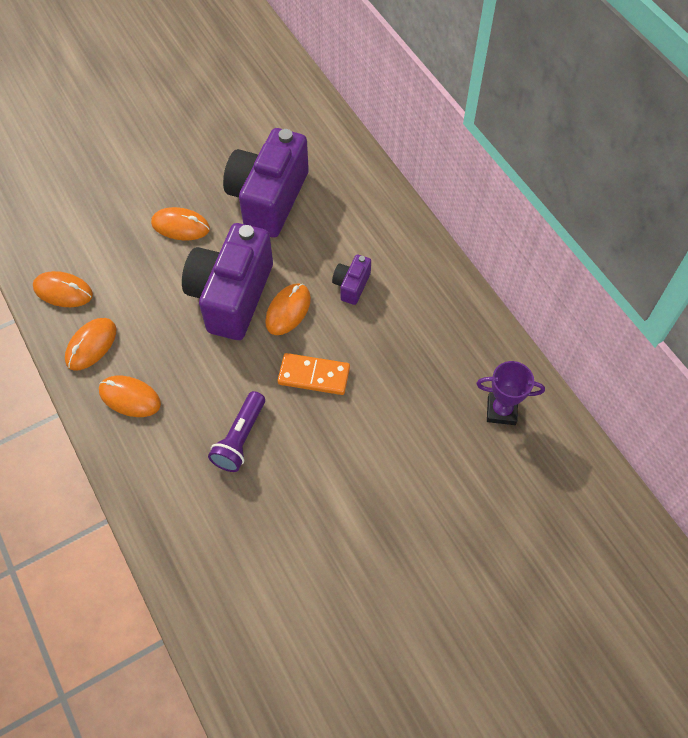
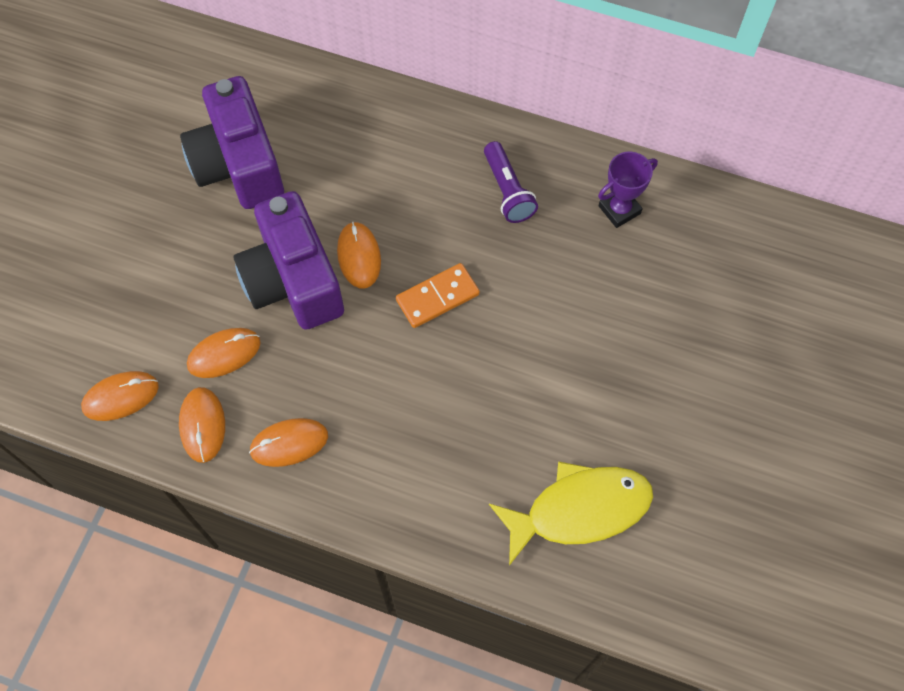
camera: 40 degrees left, 5 degrees up
(180, 226) = (177, 250): orange mouse -> orange mouse (224, 354)
(240, 439) = (426, 400): purple flashlight -> purple flashlight (508, 191)
(271, 599) = (579, 510): none -> yellow fish
(351, 285) = (395, 192): purple camera -> none

